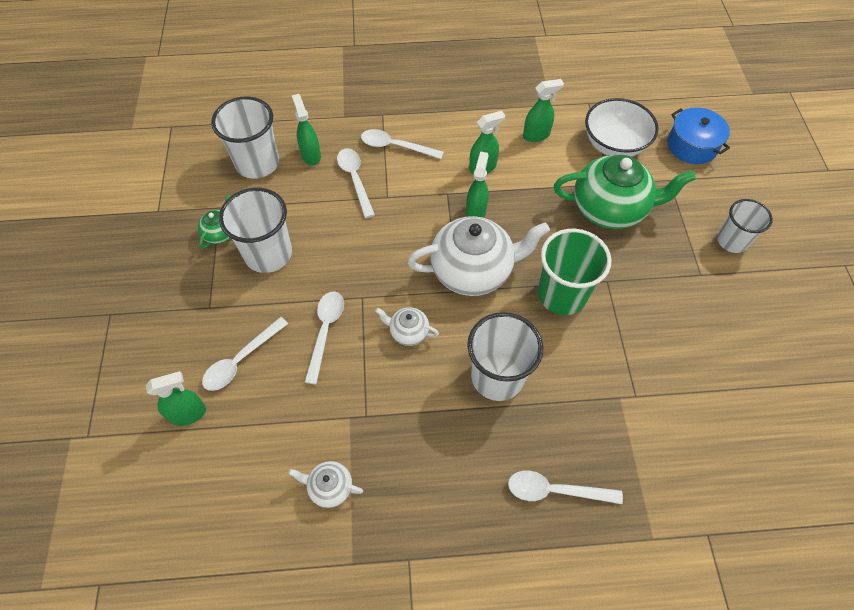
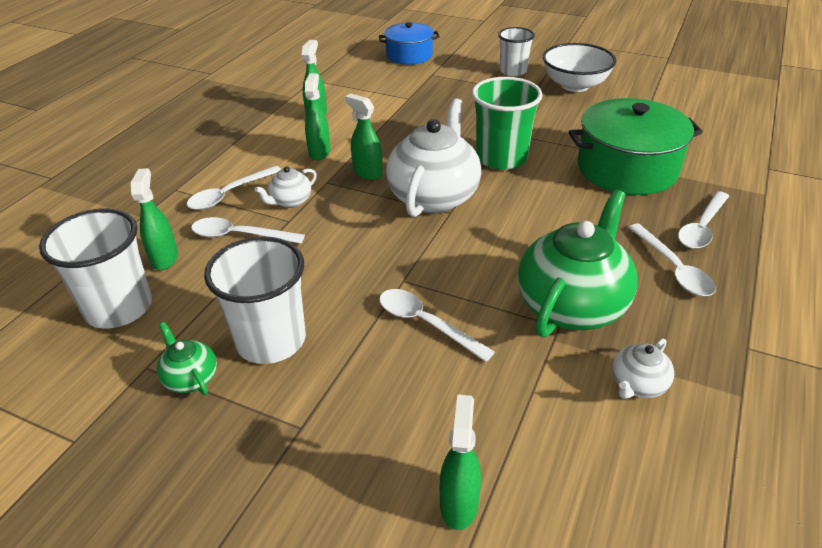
camera: 60 degrees left, 20 degrees down
(241, 360) = (411, 417): white spoon -> white spoon (673, 268)
(311, 155) = (164, 258): green spray bottle -> green spray bottle turned 75 degrees clockwise
(408, 332) = (474, 261): white teapot -> white teapot (290, 201)
(497, 376) = (565, 221): white cup -> none
(610, 209) = (434, 107): green teapot -> green teapot (572, 305)
(614, 145) = (370, 84): white bowl -> white bowl (575, 85)
(614, 401) = (627, 168): none -> green pot

